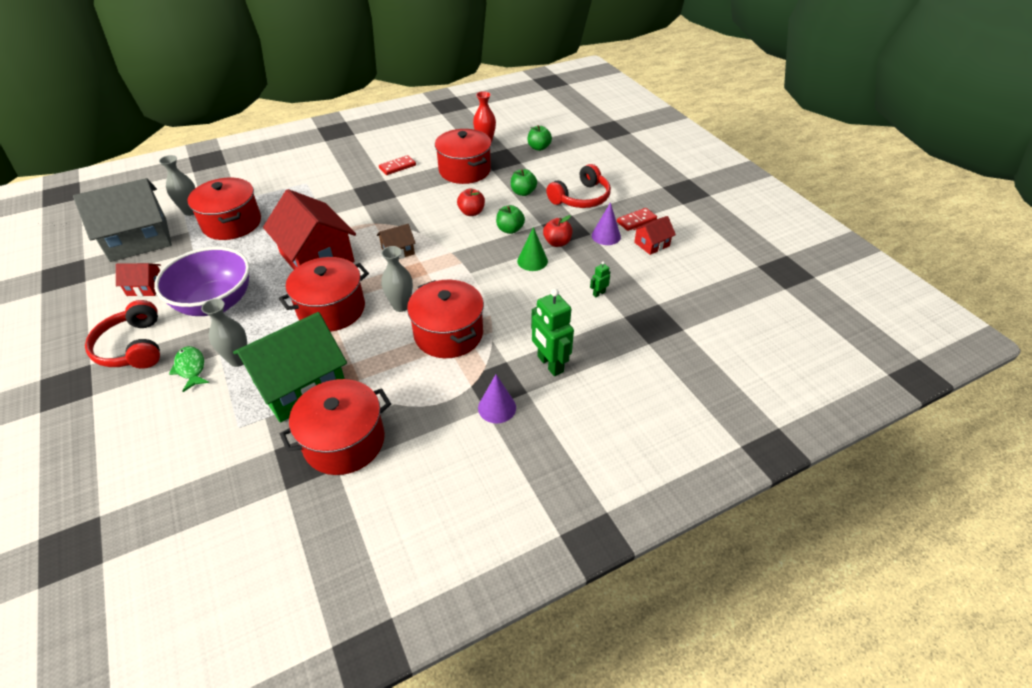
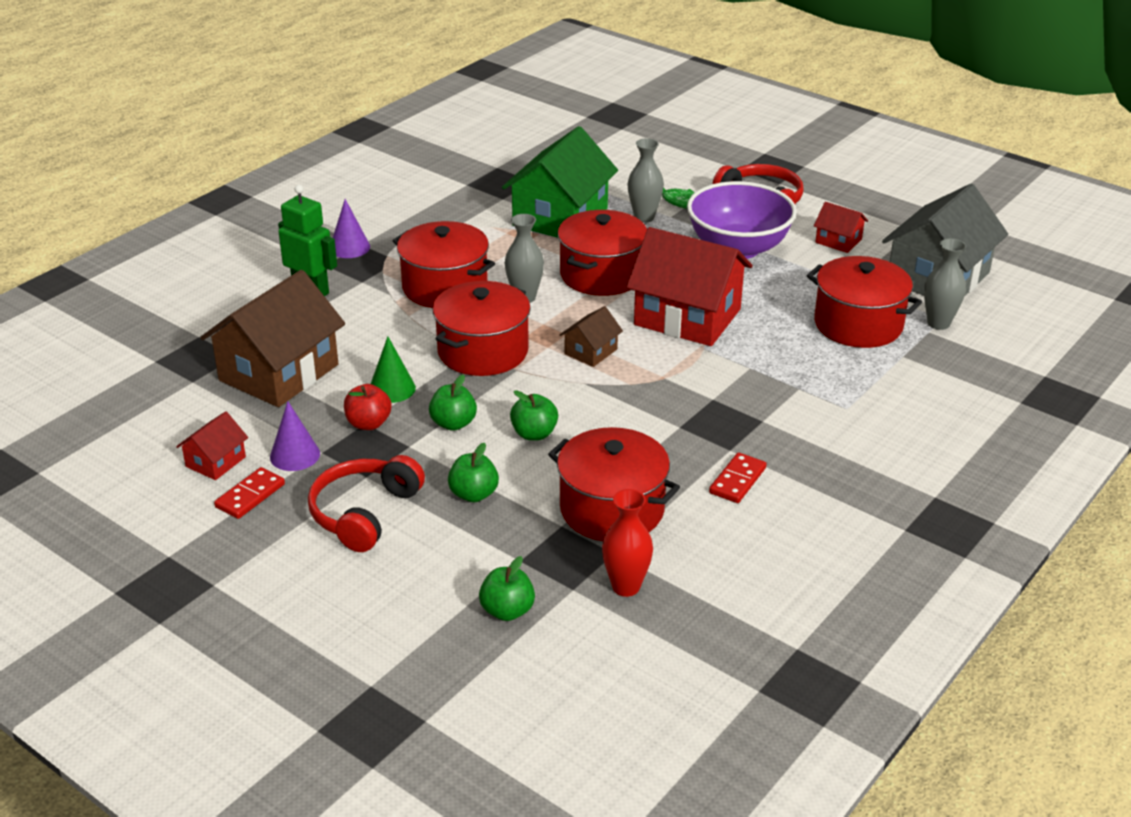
camera: 155 degrees right, 10 degrees down
(145, 287) = (838, 241): red house -> red house turned 60 degrees clockwise
(344, 441) = (476, 197): red pot -> red pot (483, 351)
(471, 212) = (534, 434): red apple -> green apple
(598, 293) = (279, 372): green robot -> brown house

